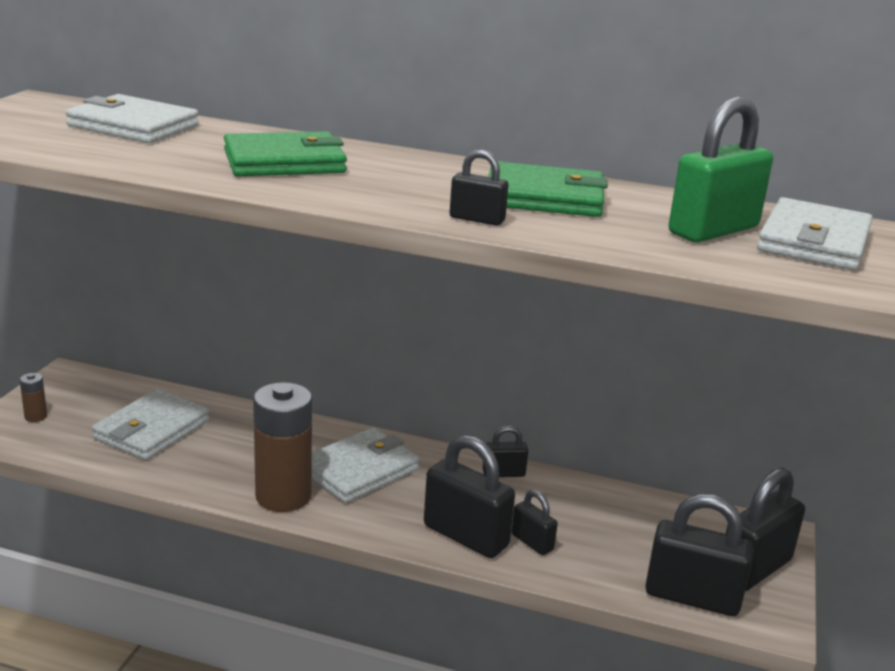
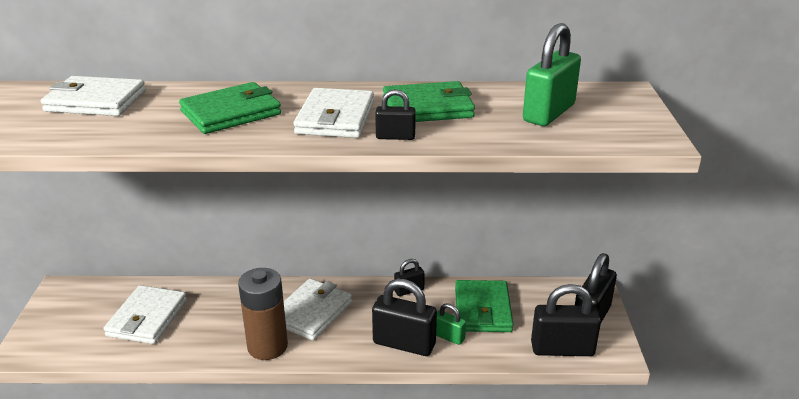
camera: 15 degrees left, 5 degrees up
(36, 416) = (52, 329): brown battery -> none
(532, 542) = (448, 337): black padlock -> green padlock
(597, 520) = (482, 309): none -> green wallet
(814, 241) = (613, 109): white wallet -> white wallet (335, 118)

